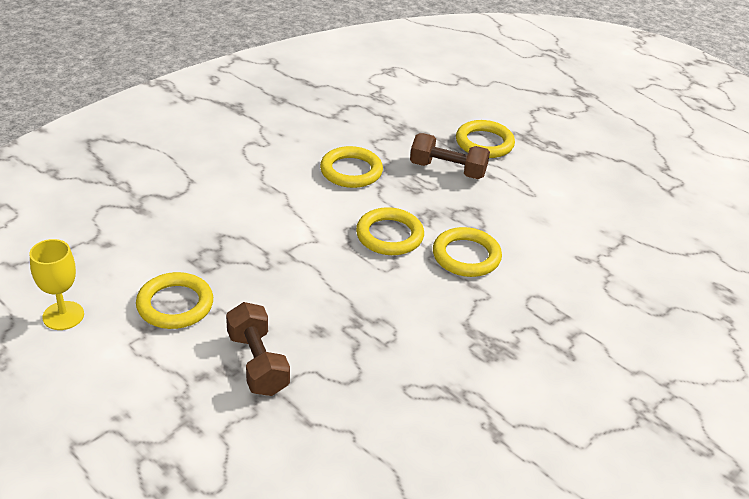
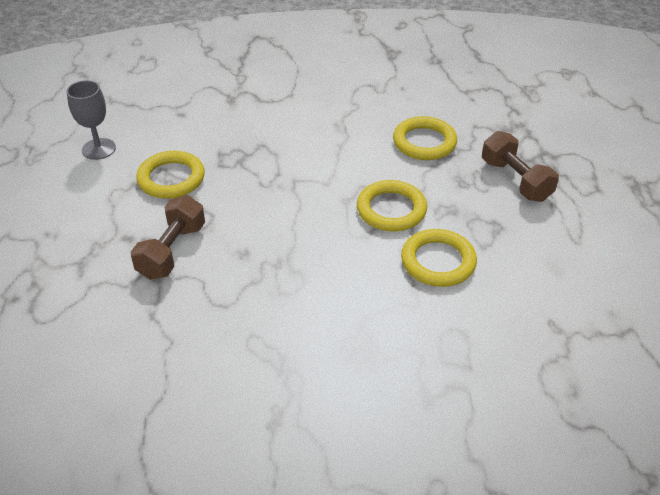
camera: 45 degrees right, 5 degrees up
(63, 316) = (99, 149): yellow goblet -> grey goblet
(484, 143) = (584, 173): yellow ring -> none

